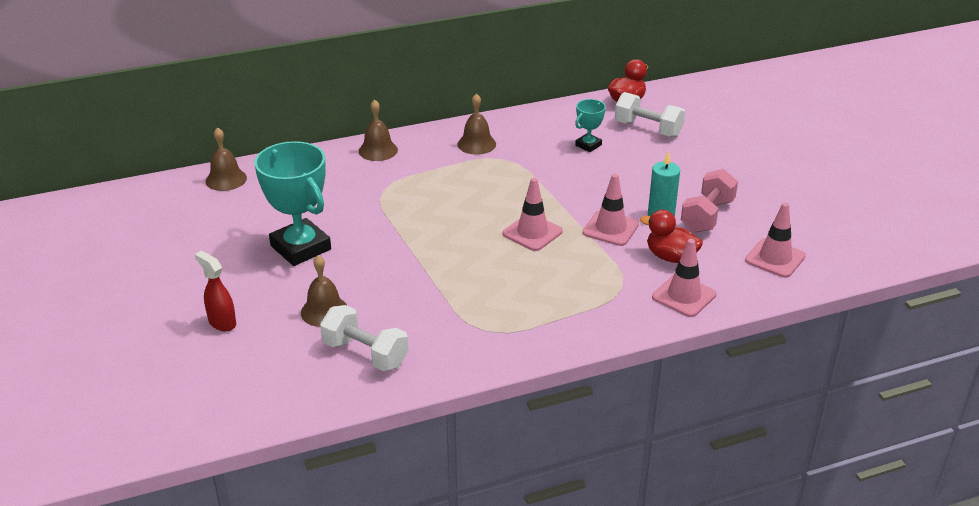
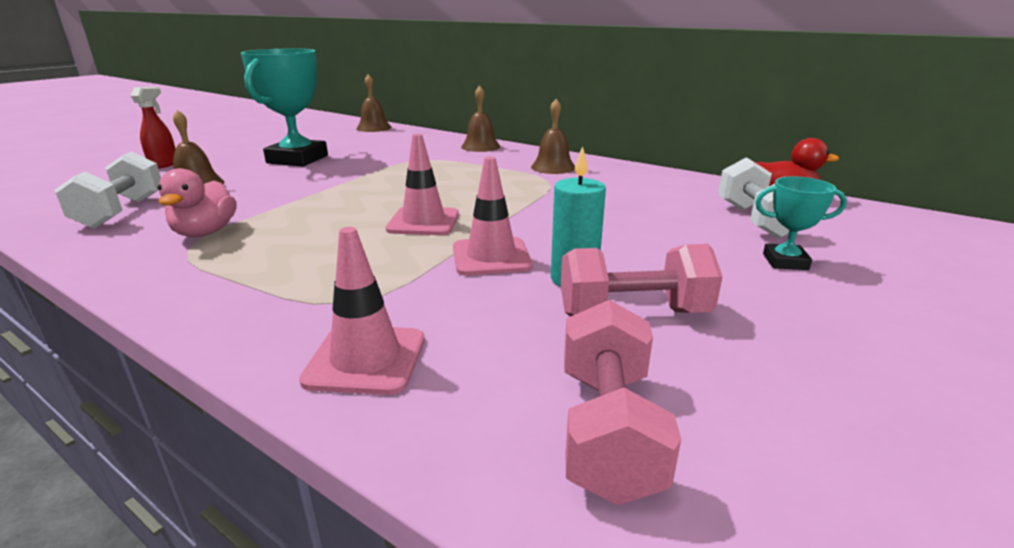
camera: 55 degrees right, 10 degrees down
(460, 320) = (205, 232): none -> pink duck
(588, 145) = (650, 203): turquoise trophy -> turquoise trophy (785, 262)
(670, 257) = (472, 316): red duck -> none
(775, 258) = (608, 431): pink traffic cone -> pink dumbbell

